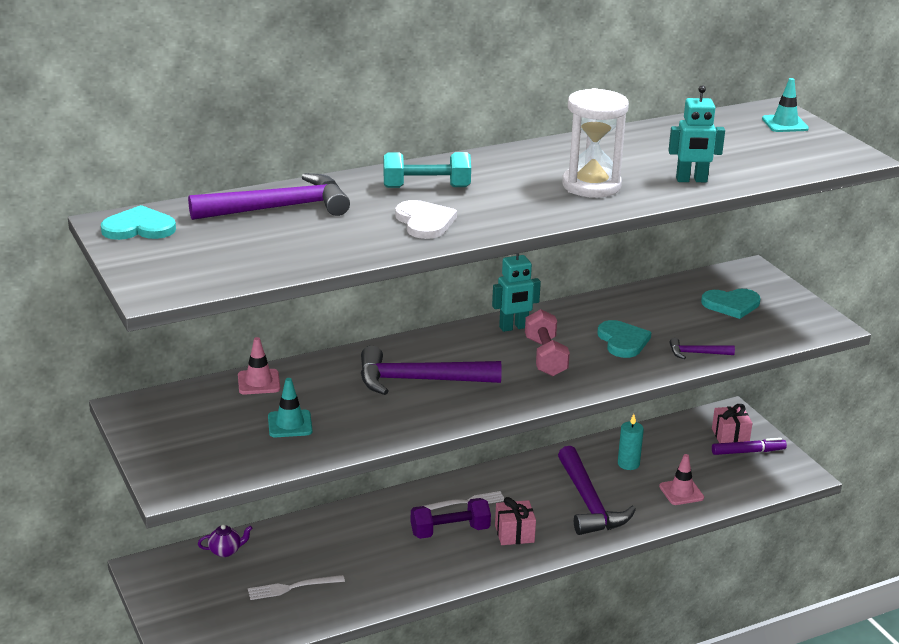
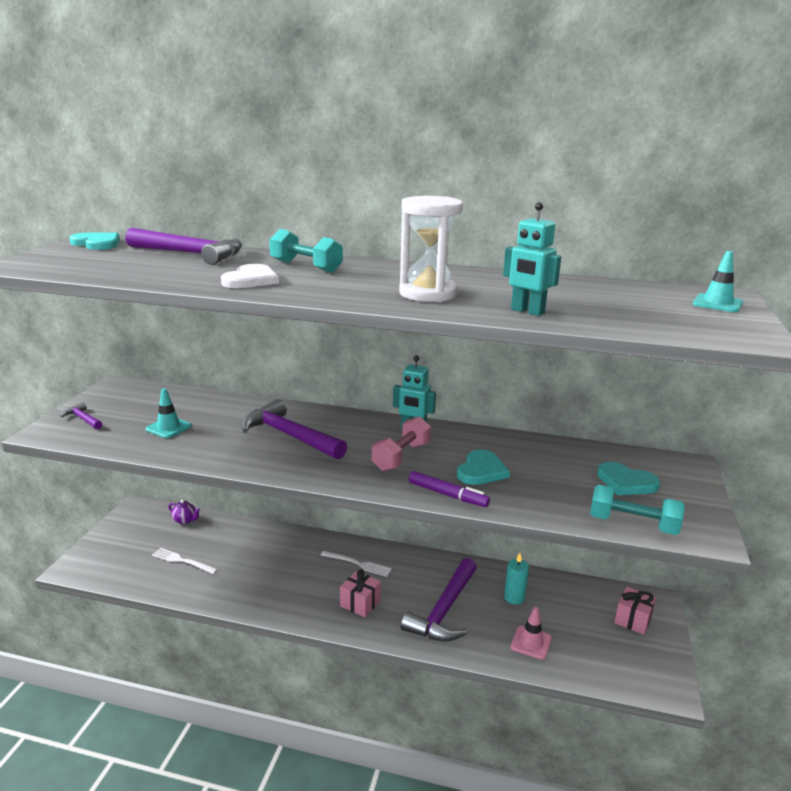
camera: 40 degrees right, 5 degrees down
(259, 382) = (201, 399): pink traffic cone -> none
(450, 531) = (321, 578): purple dumbbell -> none
(696, 353) = (531, 504): purple hammer -> purple hammer (83, 419)
(748, 452) = (635, 641): purple marker -> purple marker (447, 495)
(777, 338) = (633, 524): none -> turquoise dumbbell

